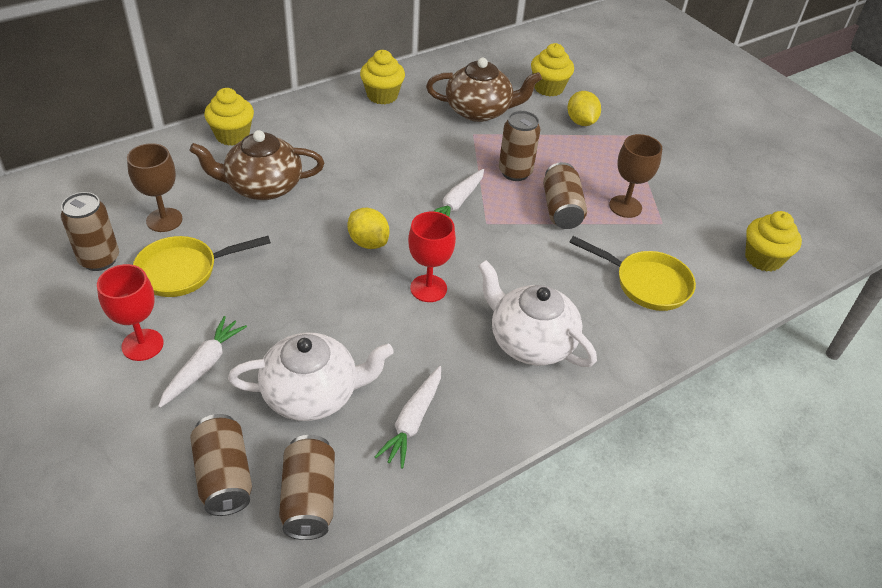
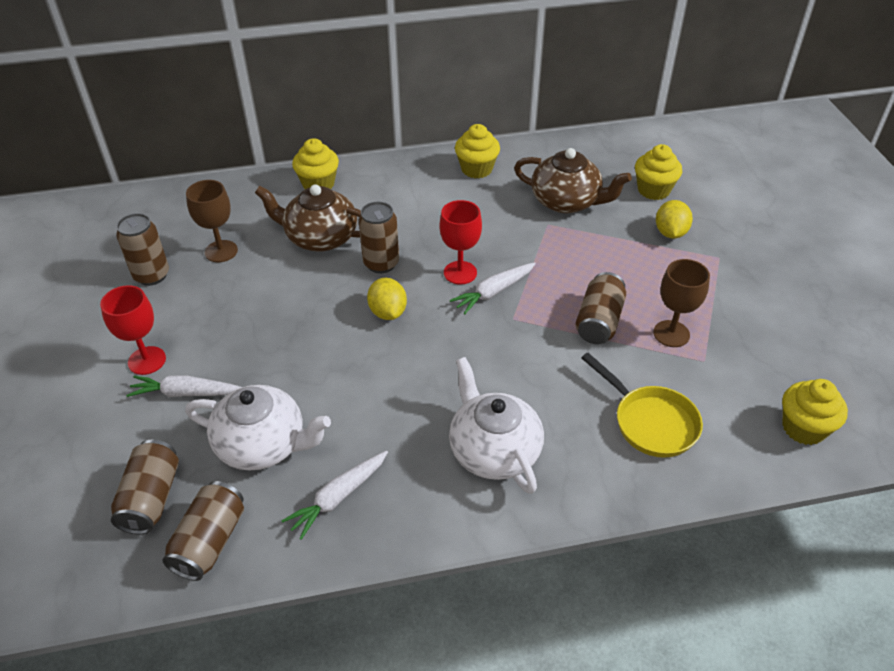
camera: 25 degrees right, 0 degrees up
(184, 271) = (213, 302): yellow pan -> none
(203, 366) = (185, 393): white carrot -> white carrot turned 135 degrees counterclockwise
(428, 288) = (421, 371): red goblet -> red goblet (460, 273)
(515, 172) = (570, 272): brown can -> brown can (381, 263)

